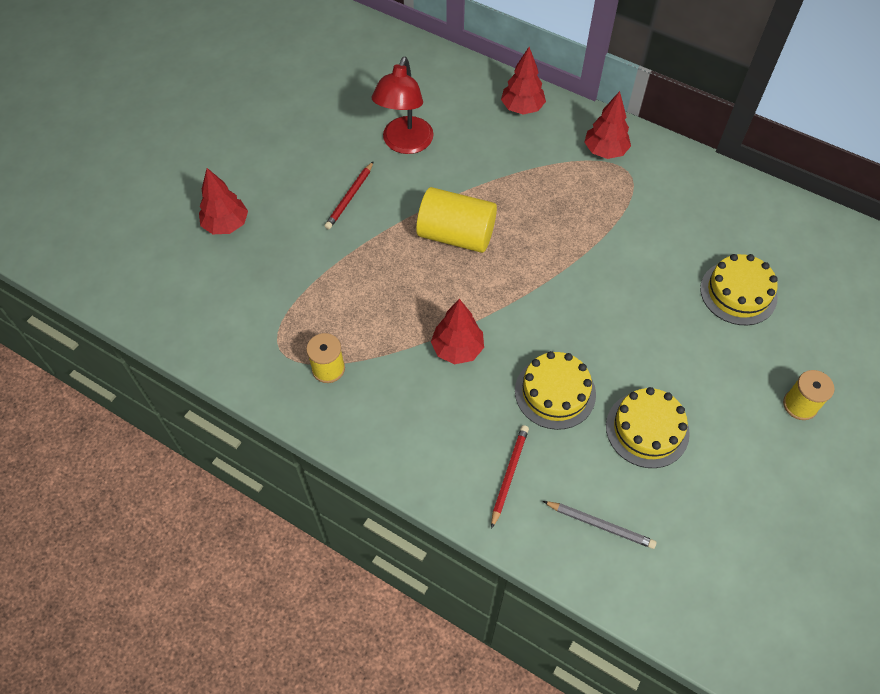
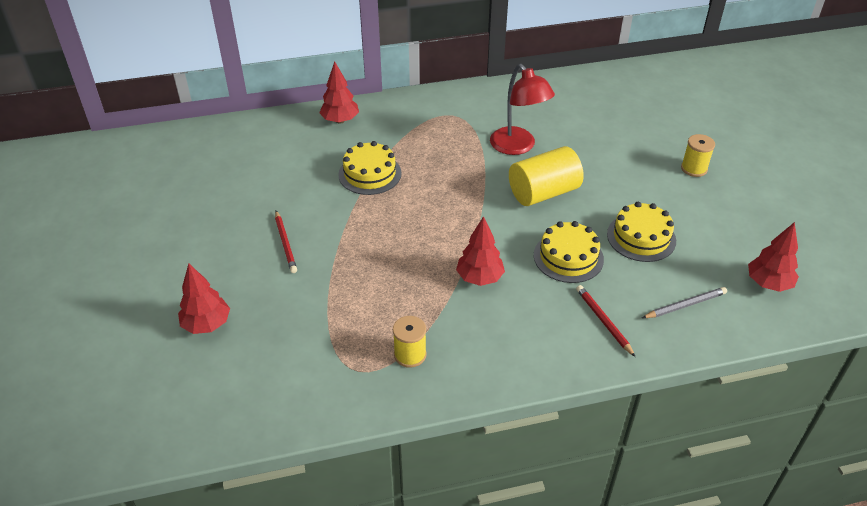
camera: 45 degrees left, 15 degrees down
(405, 144) = (284, 187): red lamp -> red lamp (518, 147)
(456, 235) = (392, 216): yellow cylinder -> yellow cylinder (543, 192)
(605, 151) = (424, 113): red tree -> red tree (768, 284)
(738, 293) = (593, 137): yellow cake -> yellow cake (370, 174)

